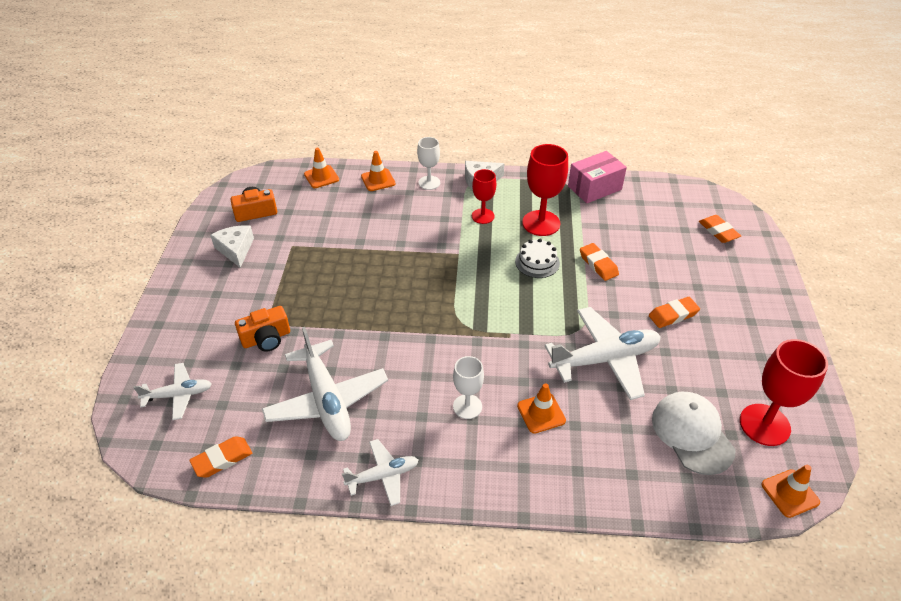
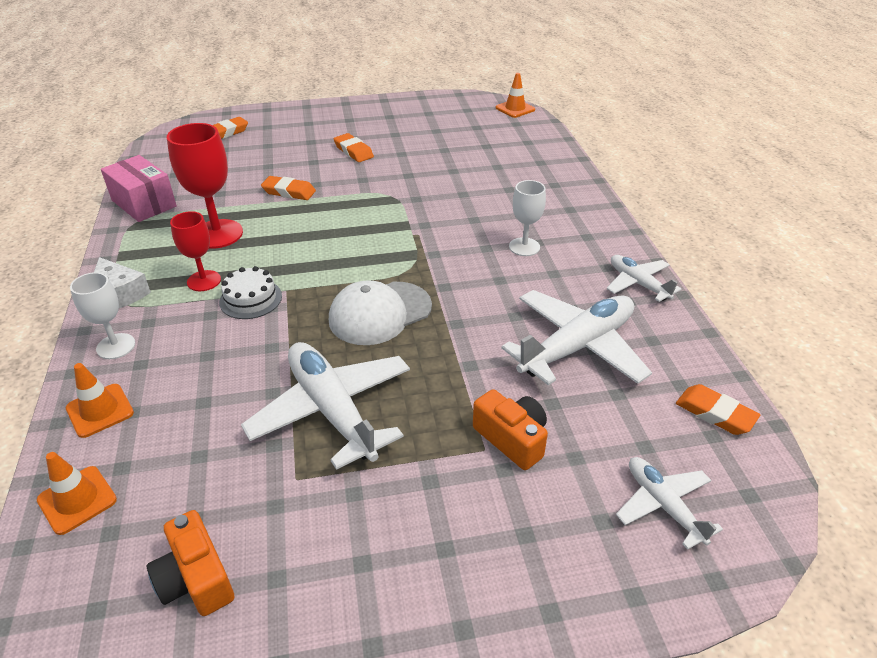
camera: 105 degrees left, 5 degrees down
(235, 249) = (320, 567): white cheese -> none
(537, 262) = (292, 229): white cake -> white cake (250, 299)
(541, 413) = (507, 206): orange traffic cone -> none
(598, 264) = (289, 192): orange eraser -> orange eraser turned 60 degrees clockwise
(605, 359) = (425, 180): white plane -> white plane (332, 410)
(692, 434) = (485, 141): white cap -> white cap (380, 313)
(764, 425) = (460, 116): red goblet -> none

